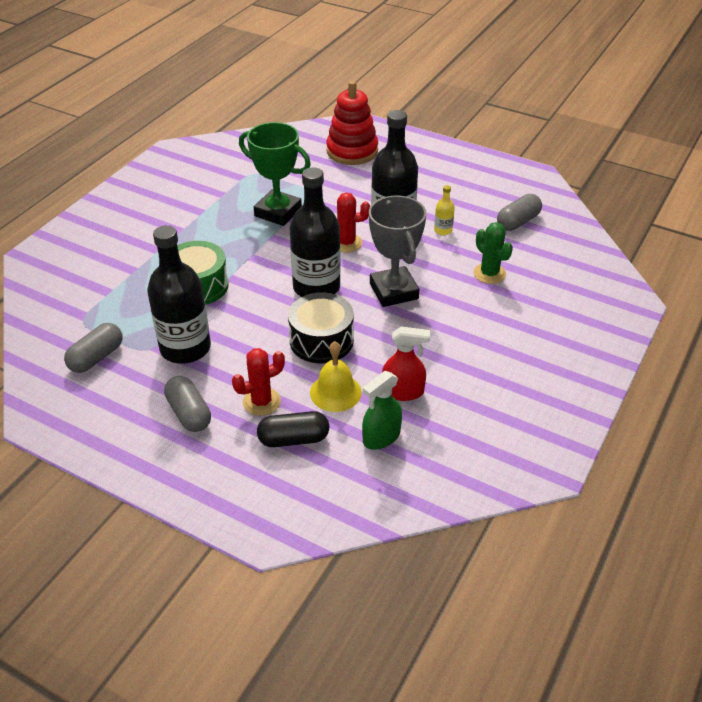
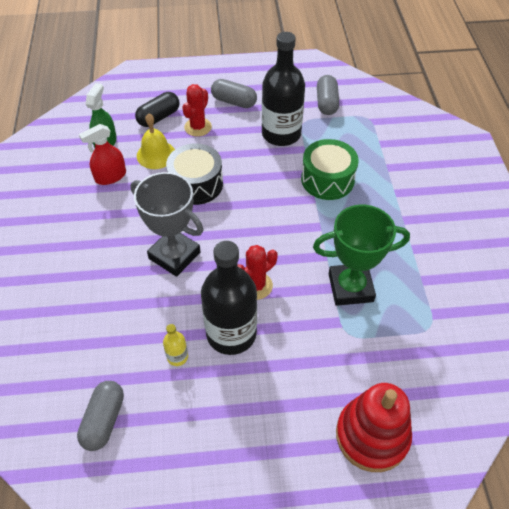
camera: 145 degrees right, 10 degrees up
(316, 287) = (240, 225): black bottle -> none
(489, 273) = (100, 322): green cactus -> none

